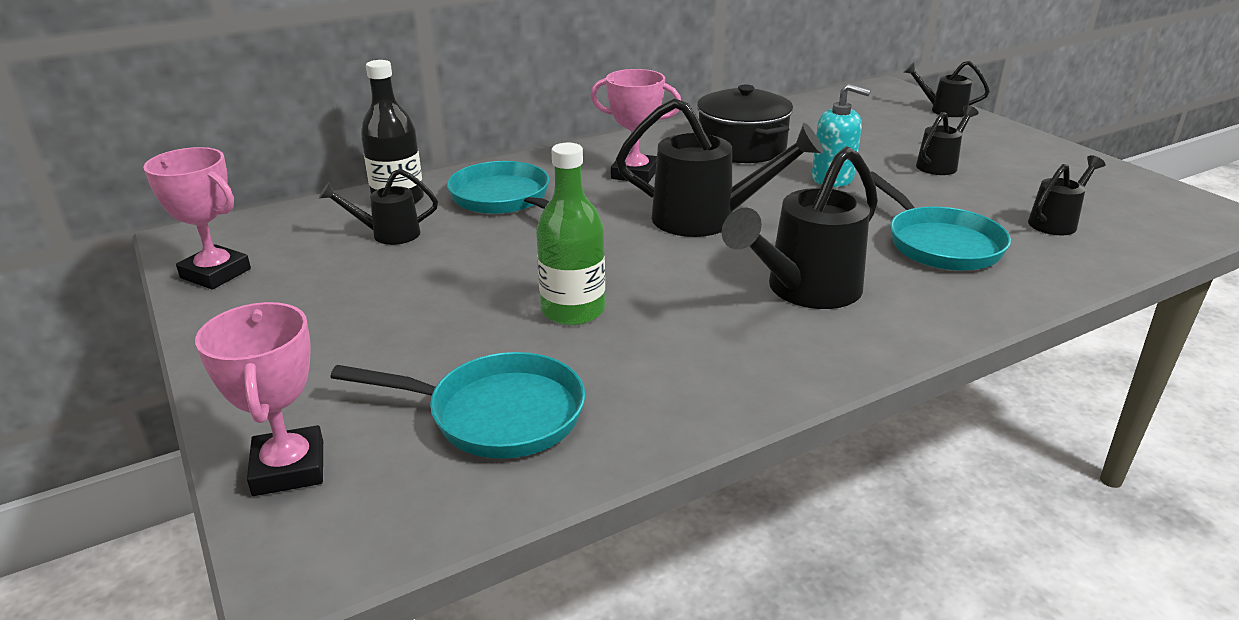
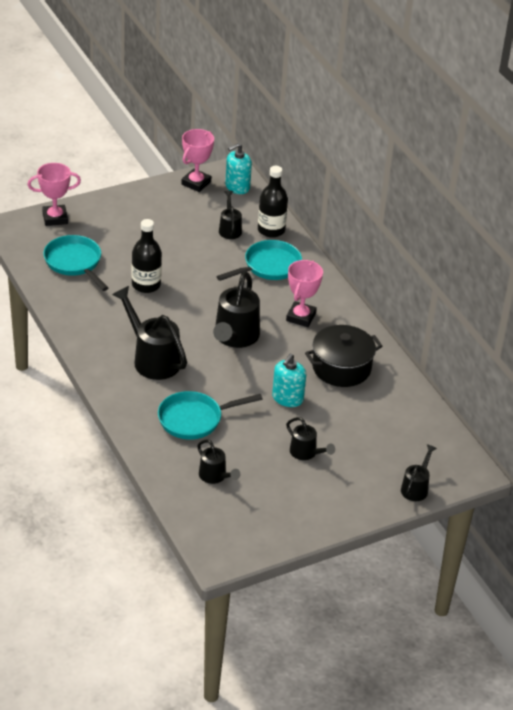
camera: 90 degrees right, 10 degrees up
(249, 232) = (237, 187): none -> turquoise soap dispenser
(497, 414) = (74, 263): turquoise pan -> turquoise pan turned 135 degrees clockwise
(573, 311) = (146, 285): green bottle -> black bottle

